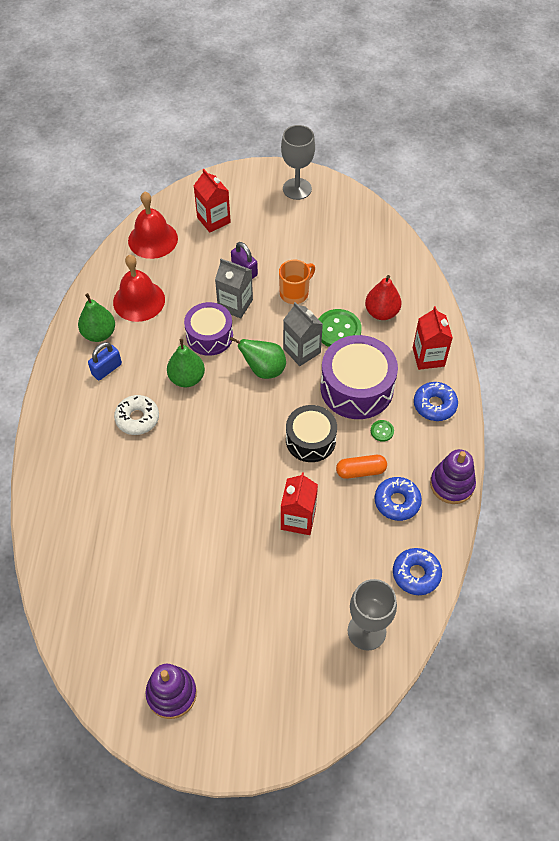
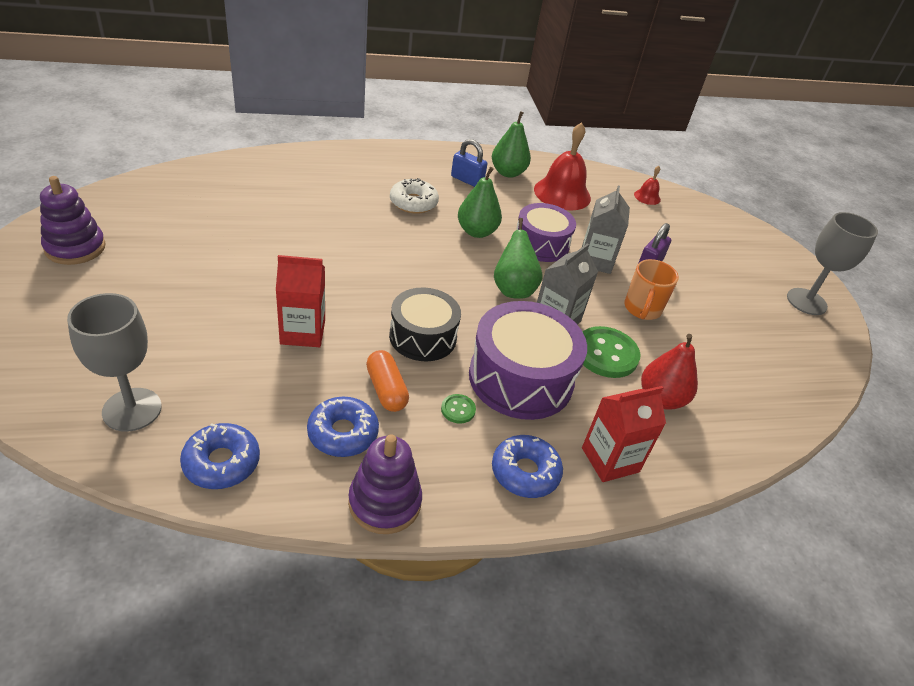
camera: 70 degrees right, 15 degrees down
(153, 239) = (647, 197): red bell -> red bell, size x0.48
(213, 220) = (705, 237): red carton -> none
(295, 293) = (642, 309): orange mug -> orange mug turned 75 degrees clockwise

